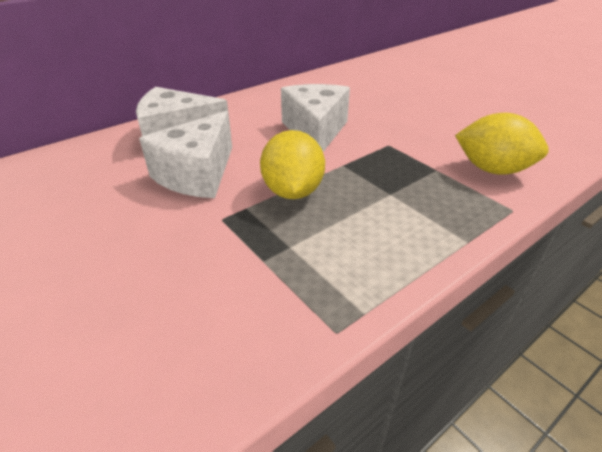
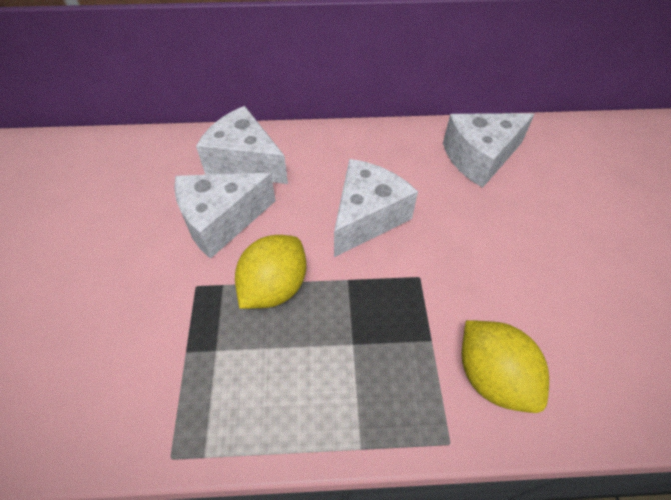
camera: 35 degrees right, 15 degrees up
(353, 82) = (479, 158): none -> white cheese

